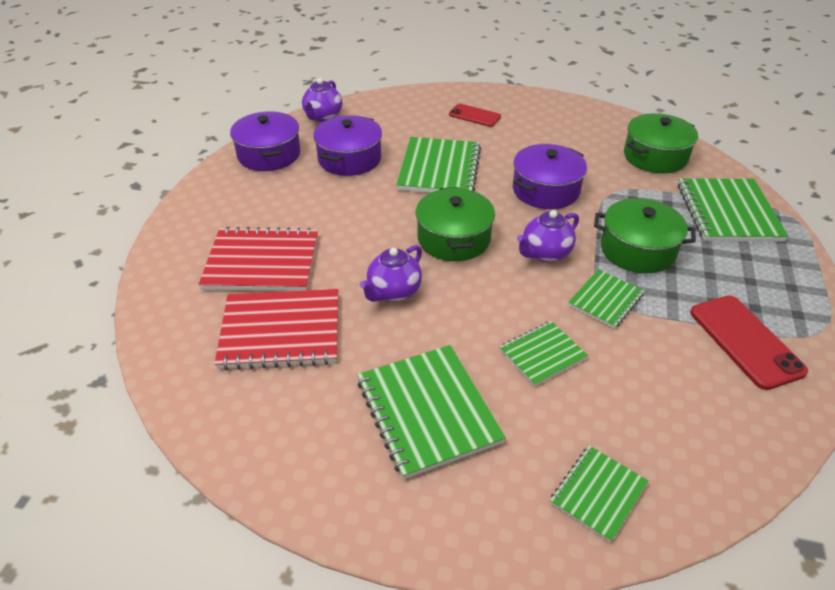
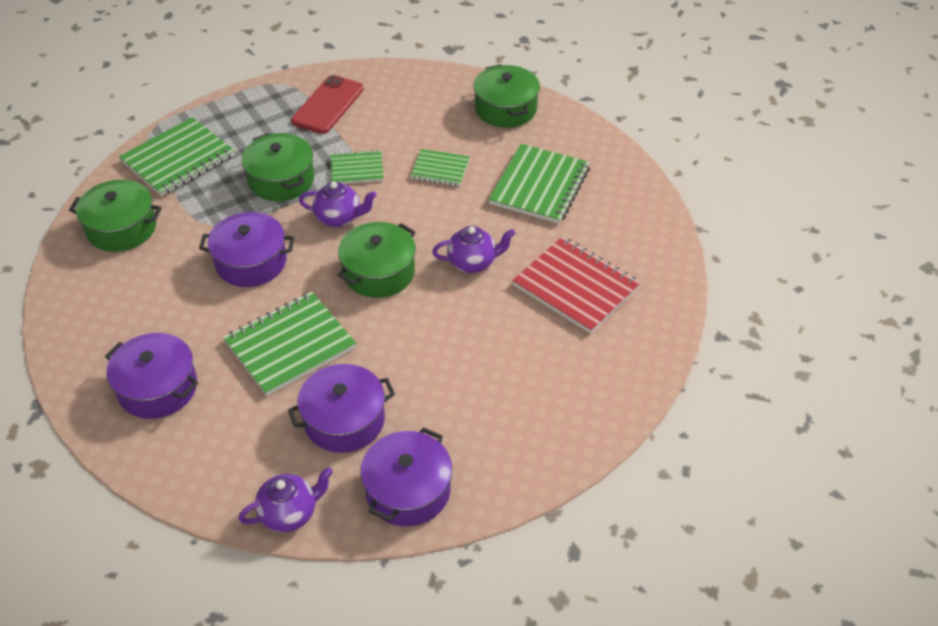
camera: 135 degrees left, 5 degrees up
(262, 262) = (537, 353): red notebook -> none
(474, 116) = (158, 388): red phone -> purple pot
(598, 494) = (505, 109): green notebook -> green pot

